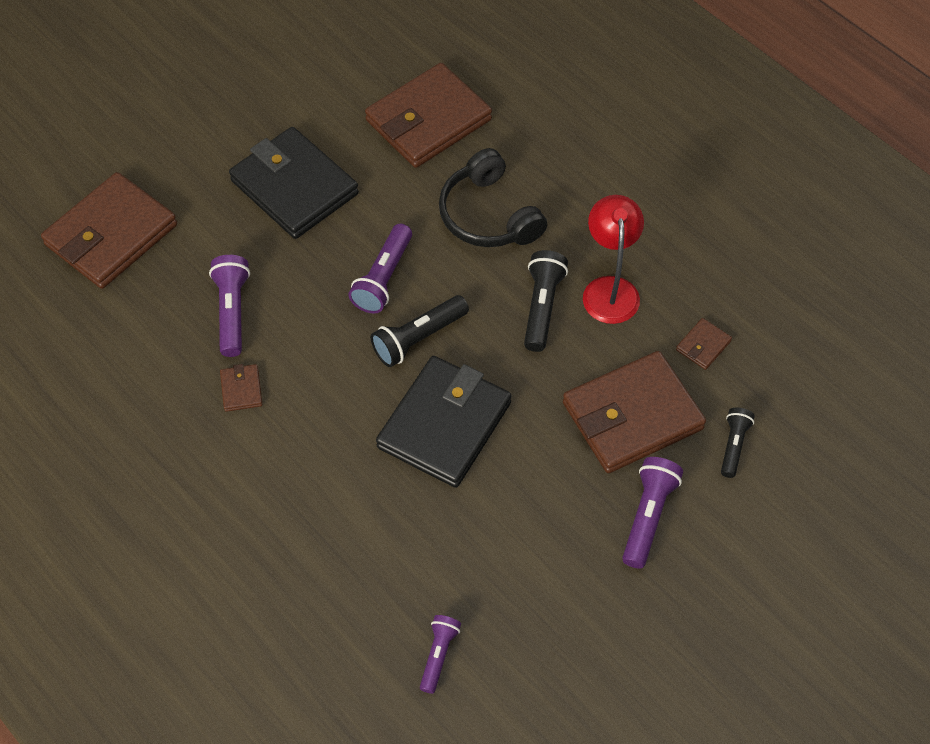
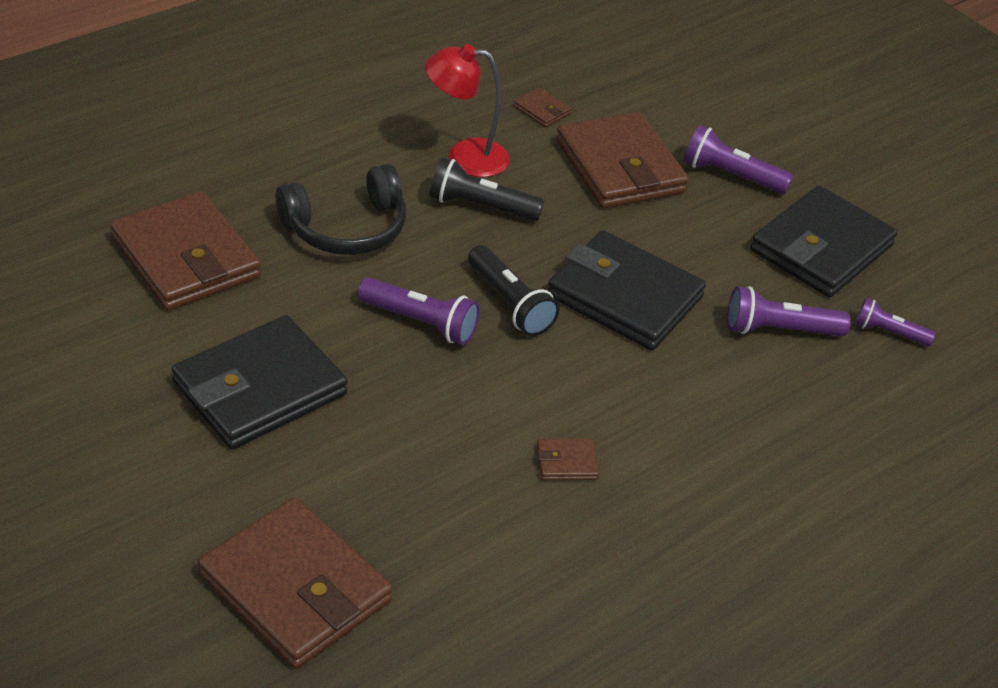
camera: 90 degrees left, 15 degrees down
(232, 311) = (448, 464): purple flashlight -> purple flashlight (779, 330)
(553, 599) = (821, 248): none -> black wallet
(733, 445) = (655, 112): black flashlight -> none

